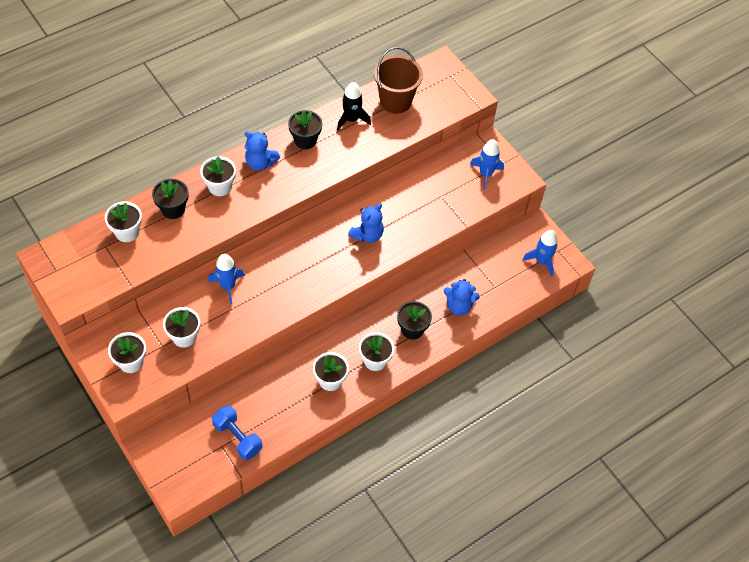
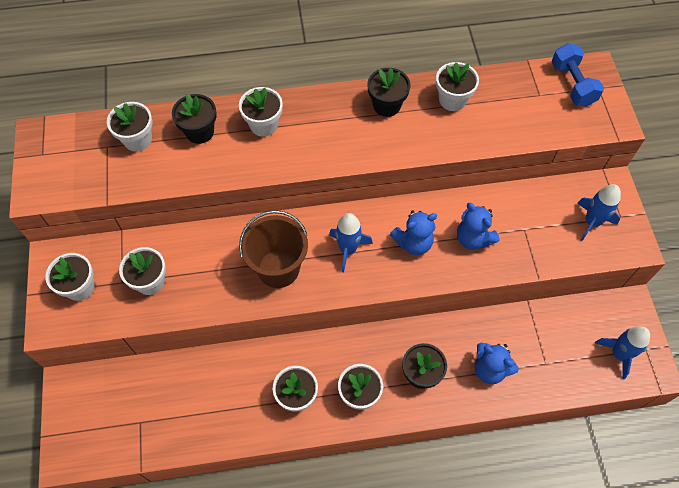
camera: 30 degrees right, 5 degrees up
(228, 286) = (227, 242): blue rocket -> blue rocket (348, 249)
(238, 437) = (162, 420): blue dumbbell -> blue dumbbell (572, 84)
(260, 163) = (322, 113): blue teddy bear -> blue teddy bear (473, 238)
(351, 119) = (452, 100): black rocket -> white flower pot
(395, 101) = (515, 96): brown bucket -> brown bucket (278, 268)

